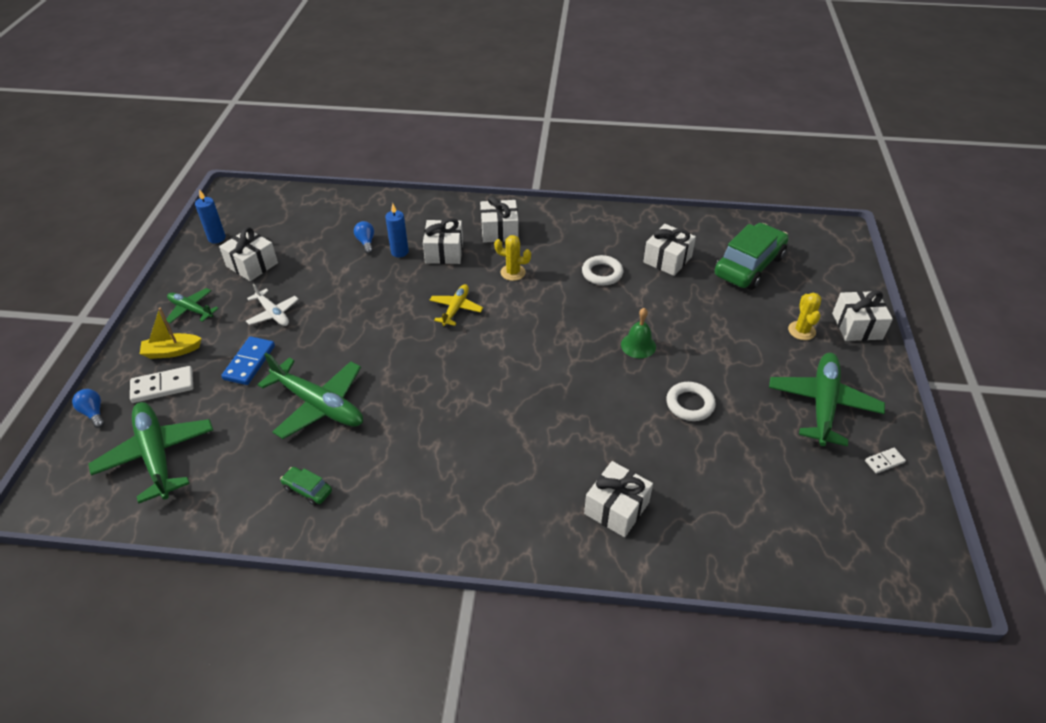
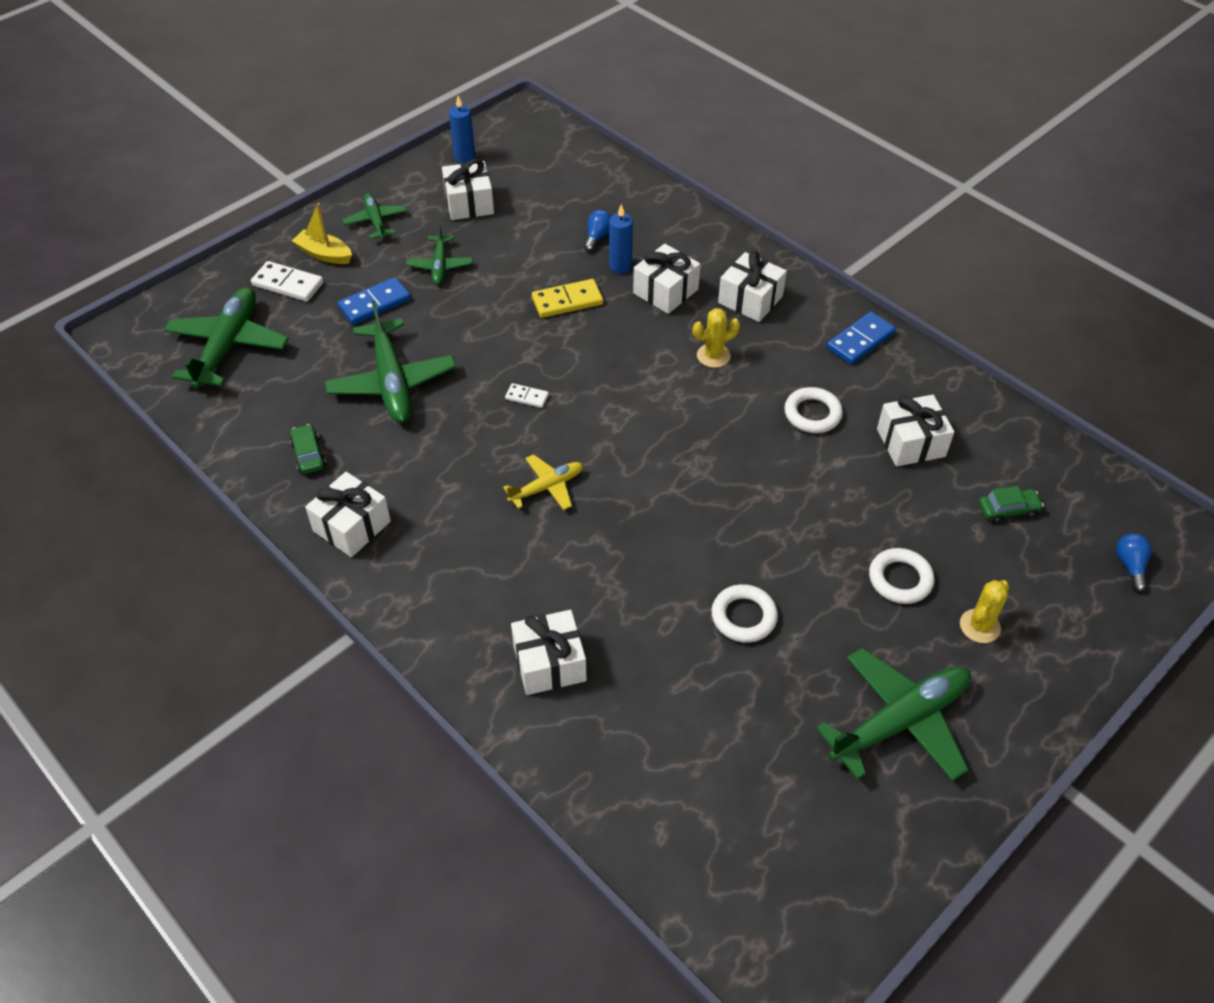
camera: 40 degrees right, 5 degrees up
(93, 413) = (218, 277): blue light bulb -> blue light bulb (1130, 566)
(273, 313) = (440, 265): white plane -> green plane
(387, 289) = (567, 301): none -> yellow domino
(456, 309) = (612, 361): yellow plane -> yellow plane (546, 487)
(513, 272) = (713, 356): yellow cactus -> yellow cactus turned 75 degrees counterclockwise
(583, 221) = (860, 340): none -> blue domino
(638, 345) = (760, 518): green bell -> none
(741, 332) = (900, 579): none -> white ring
(748, 266) = (1007, 510): green car -> green car, size x0.44
(857, 326) = (1063, 667): white gift -> white gift (352, 526)
(884, 461) = (895, 831): white domino -> white domino (527, 397)

